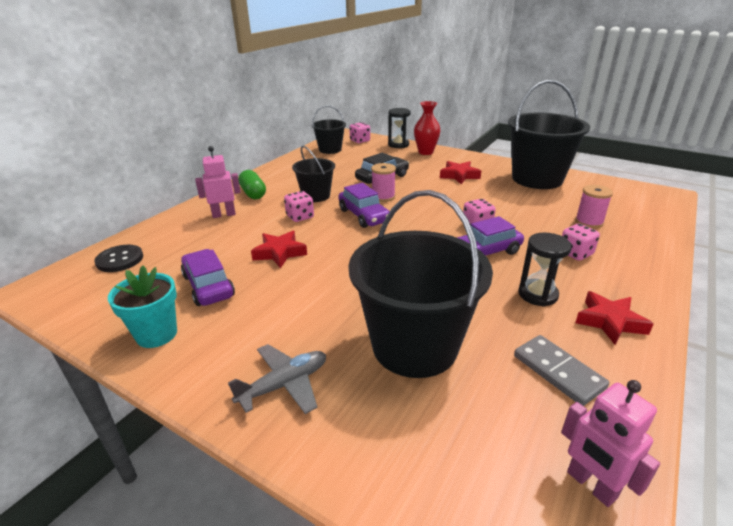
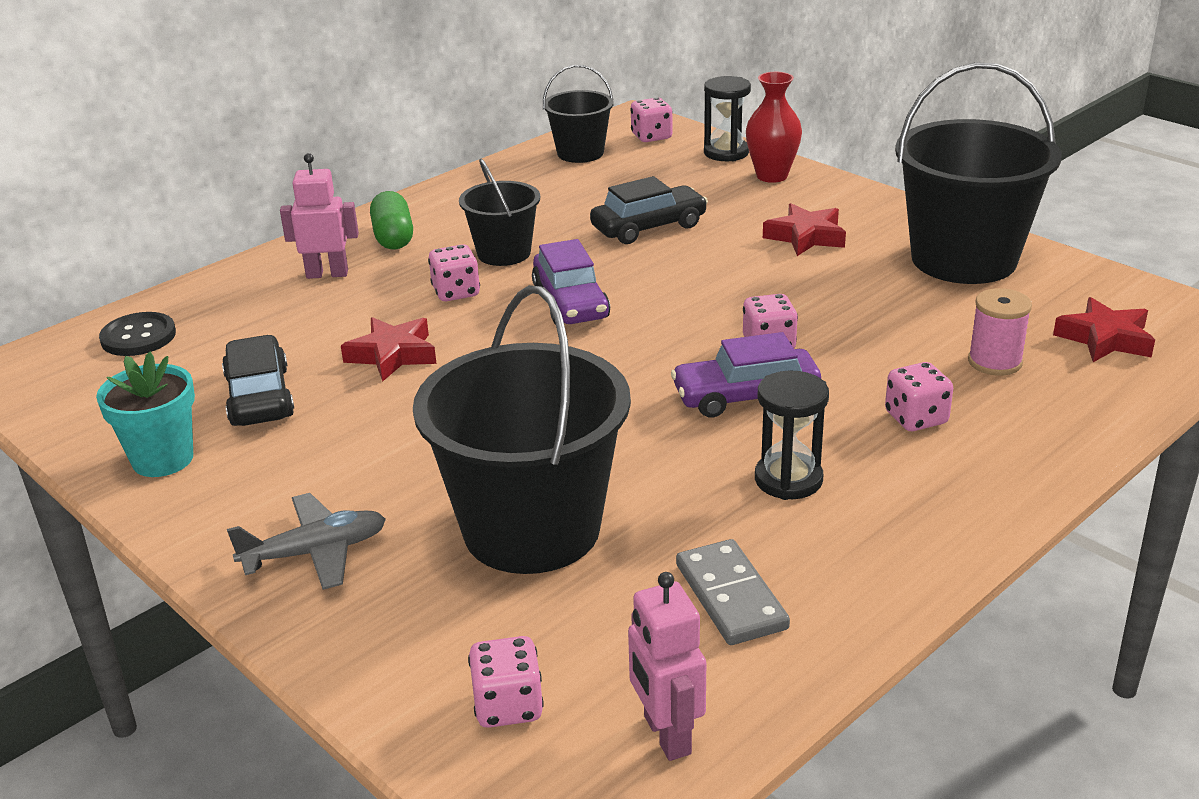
camera: 15 degrees right, 0 degrees up
(208, 286) = (260, 396): purple car -> black car
(383, 197) = (627, 268): pink spool -> none
(473, 483) = (508, 706): none -> pink dice
(609, 321) = (878, 538): red star -> red star (1105, 339)

